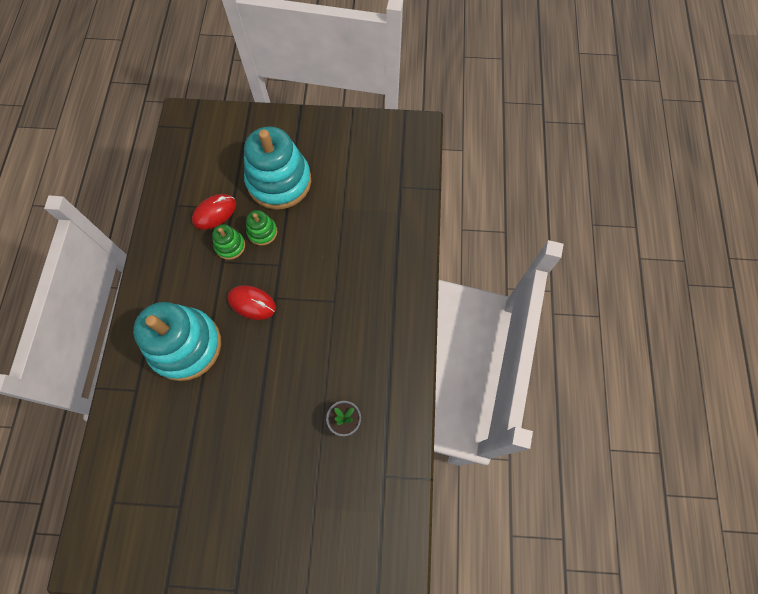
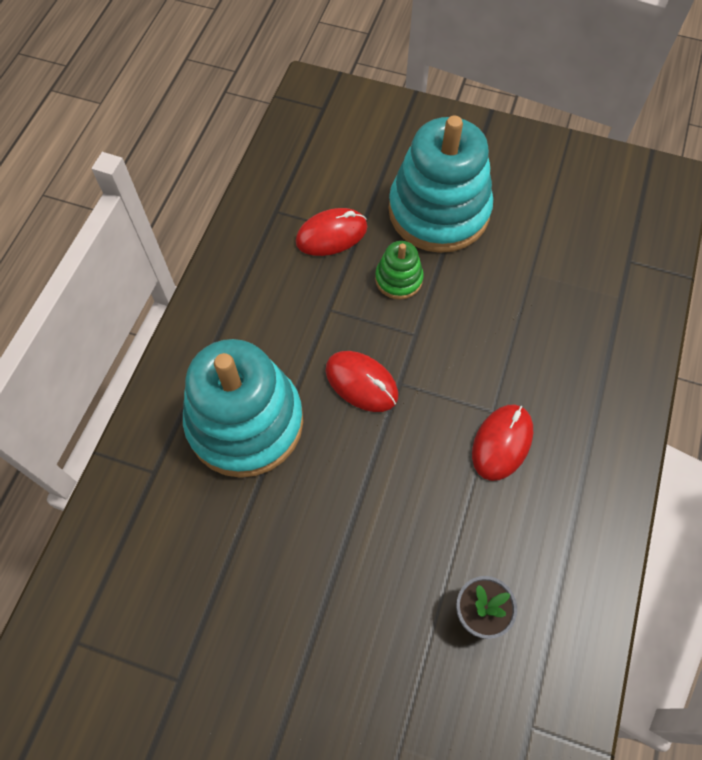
camera: 15 degrees right, 5 degrees down
(230, 246) = (345, 288): green stacking toy -> none
(342, 319) = (502, 443): none -> red mouse

